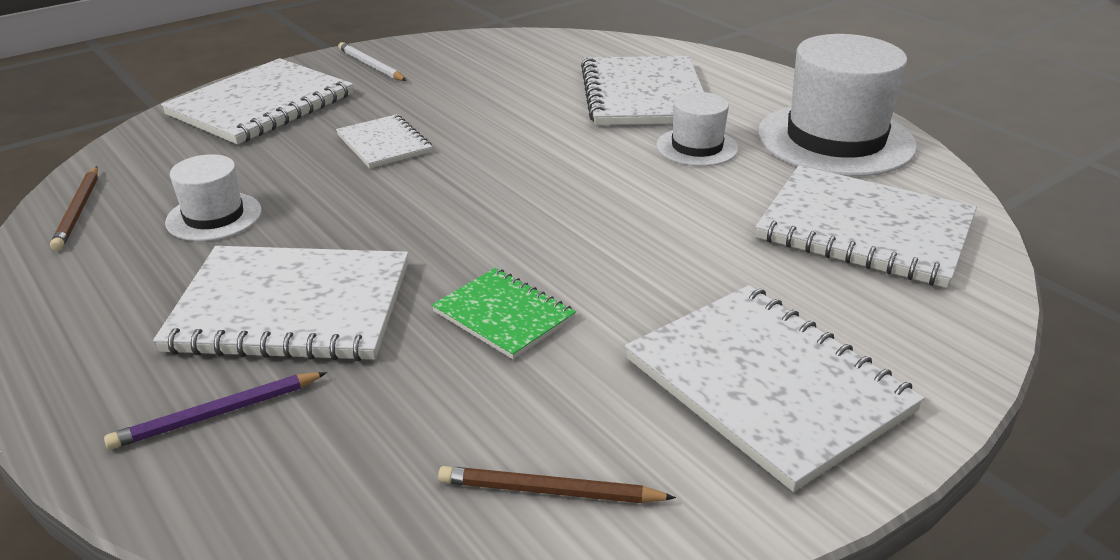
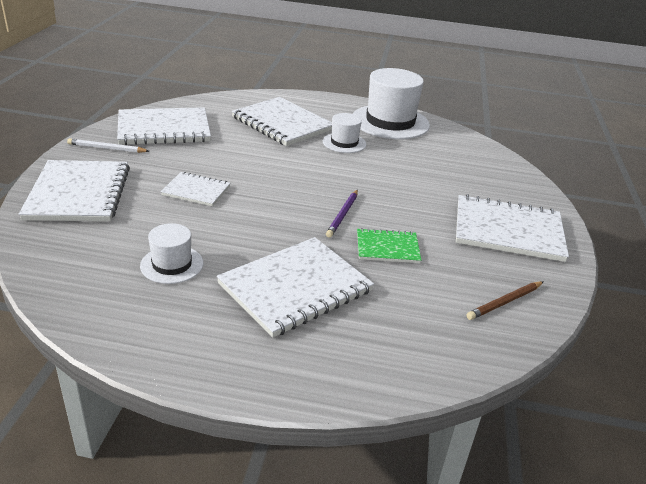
camera: 45 degrees left, 0 degrees up
(78, 211) = (77, 297): brown pencil -> none
(217, 413) = (346, 347): purple pencil -> purple pencil (342, 215)
(865, 229) = (453, 158): white notebook -> white notebook (164, 129)

